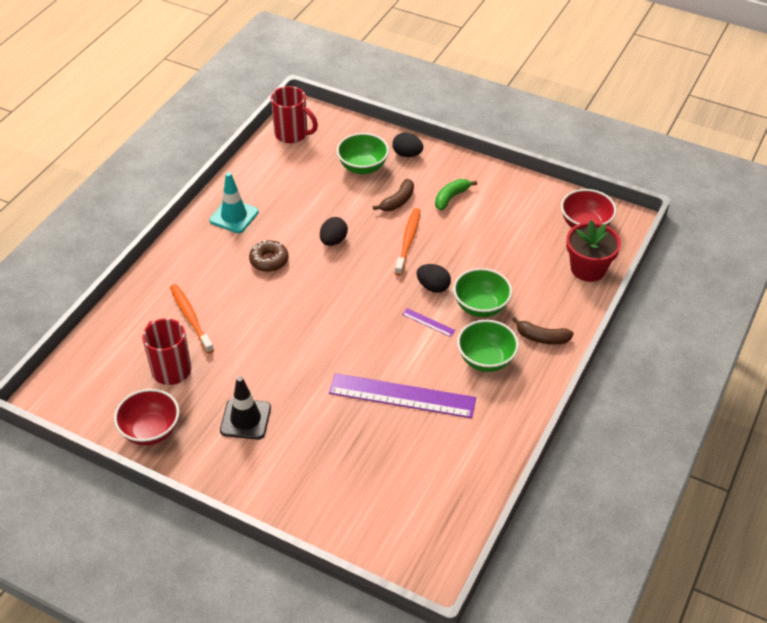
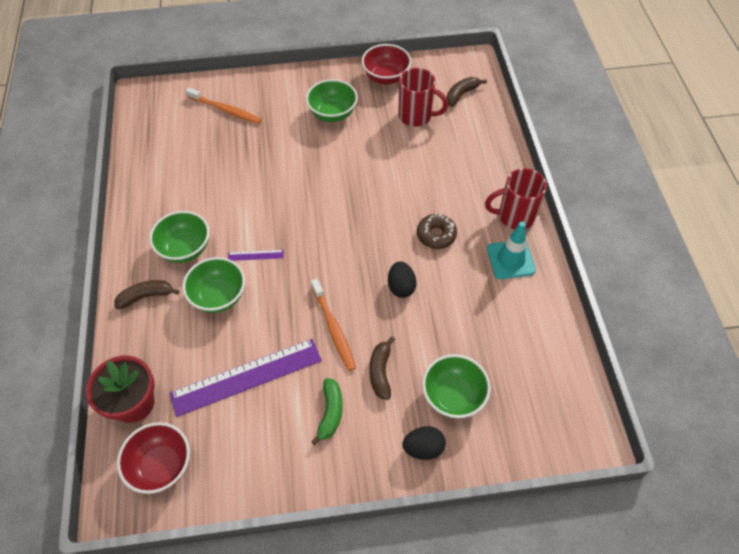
camera: 145 degrees right, 10 degrees up
(103, 367) = (461, 94): none -> brown banana
(190, 317) = (443, 156): orange toothbrush -> orange toothbrush (226, 110)
(245, 419) = (332, 114): black traffic cone -> green bowl
(292, 134) = (565, 395): red mug -> red mug (514, 216)
(402, 396) = (234, 185): purple ruler -> purple ruler (246, 377)
(433, 287) = (275, 292): black egg -> none

